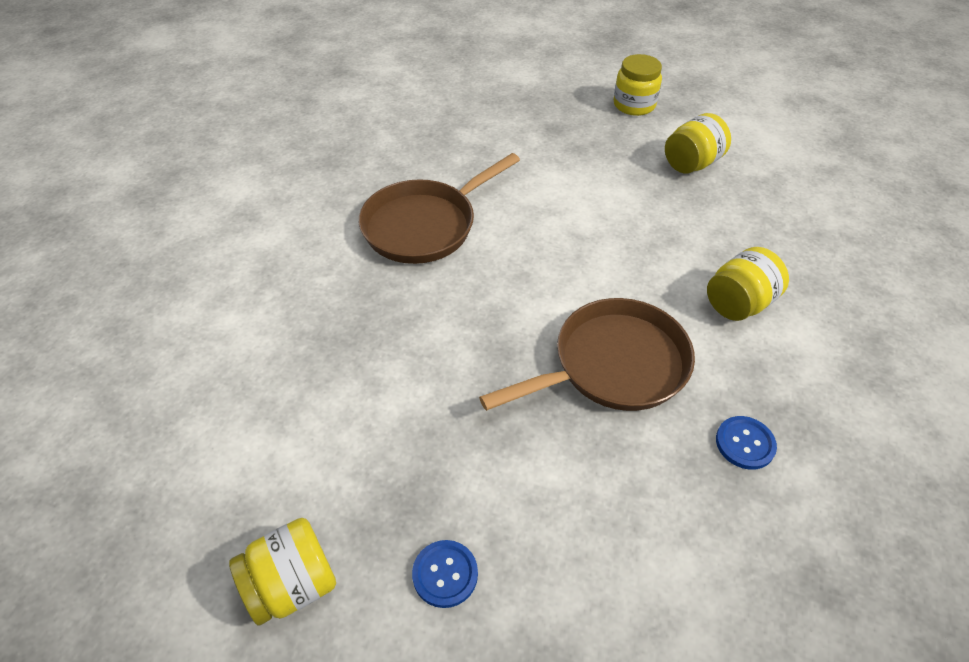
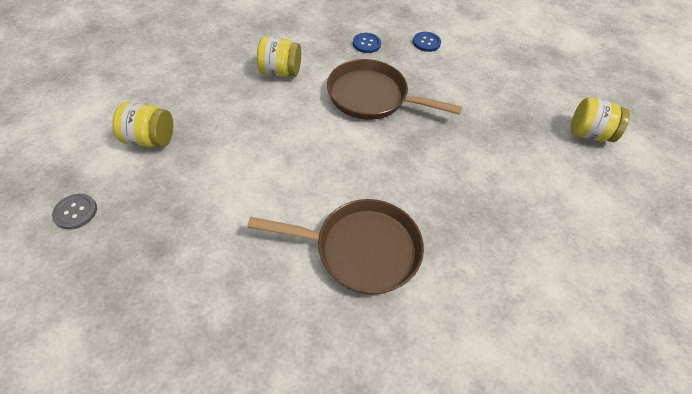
camera: 135 degrees left, 5 degrees up
(445, 574) = (524, 95): blue button -> blue button (426, 42)
(634, 105) = (75, 212): yellow jar -> grey button

